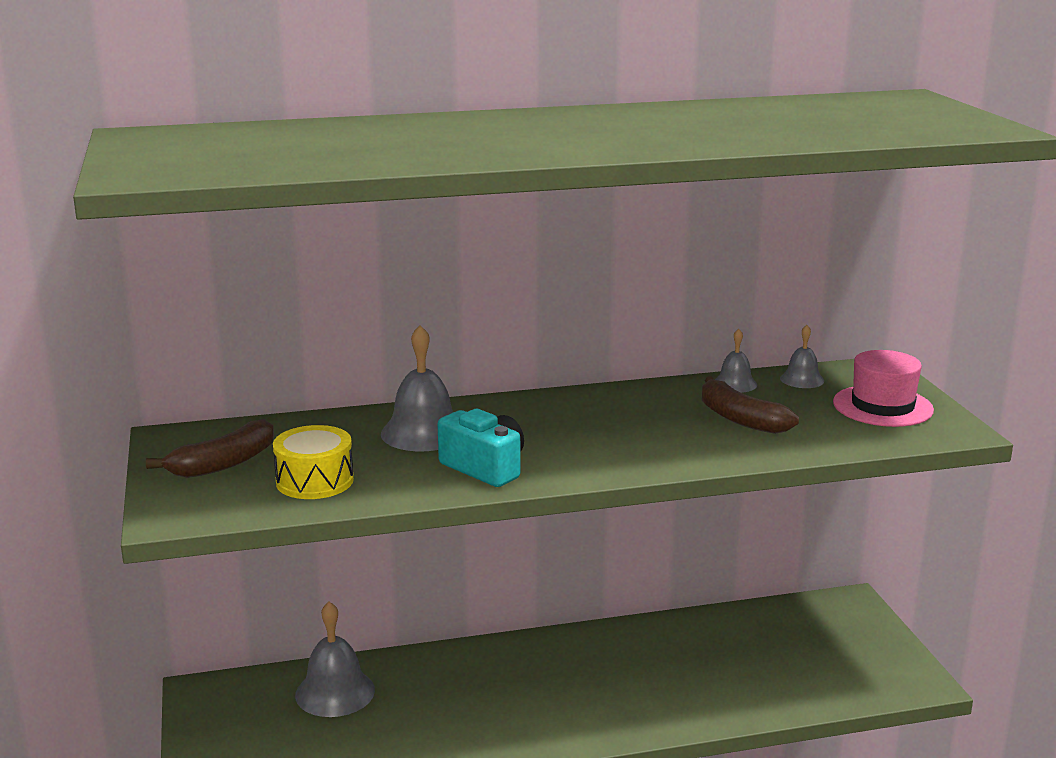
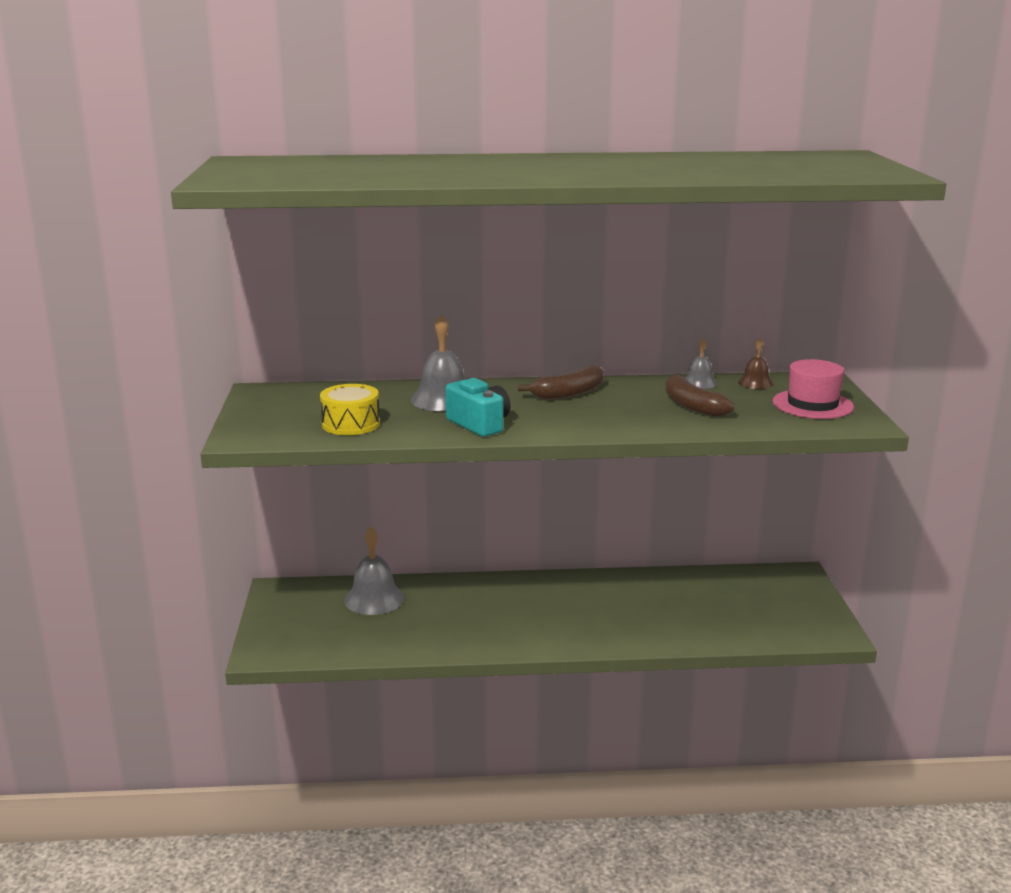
camera: 10 degrees right, 0 degrees up
(223, 463) = (290, 409): brown banana -> brown banana (569, 393)
(802, 379) = (755, 383): grey bell -> brown bell

